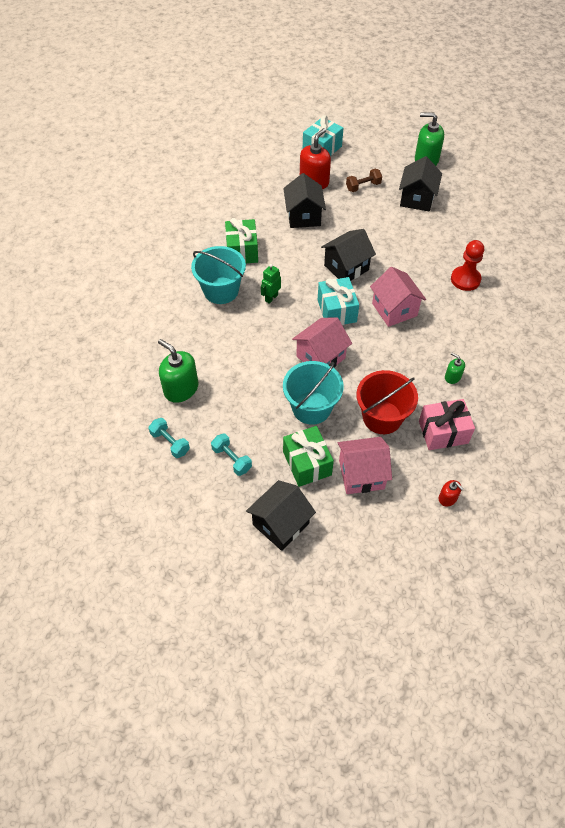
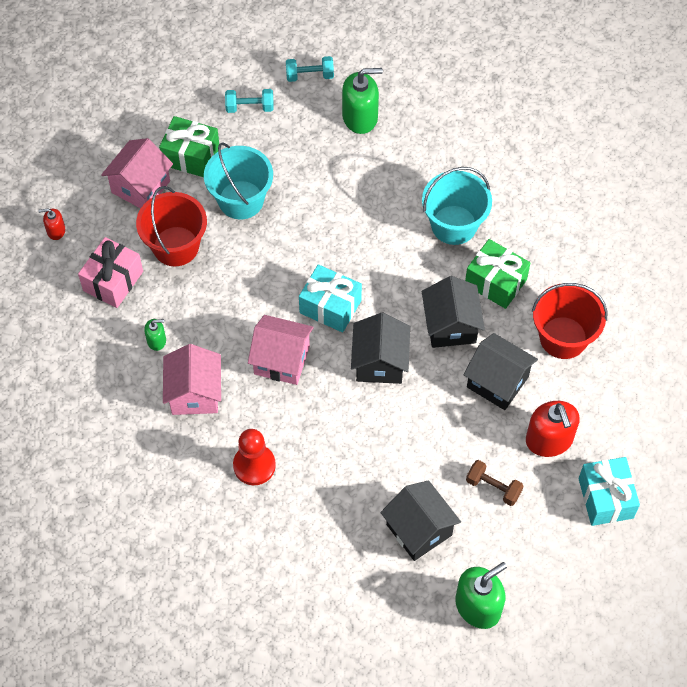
camera: 130 degrees right, 5 degrees up
(248, 207) = (563, 337): none -> red bucket
(271, 298) = (402, 261): green robot -> none
(281, 524) = (158, 101): black house -> black house (450, 326)
(320, 357) = (288, 249): pink house -> pink house (194, 393)
(363, 186) = (493, 487): brown dumbbell -> brown dumbbell turned 75 degrees counterclockwise

